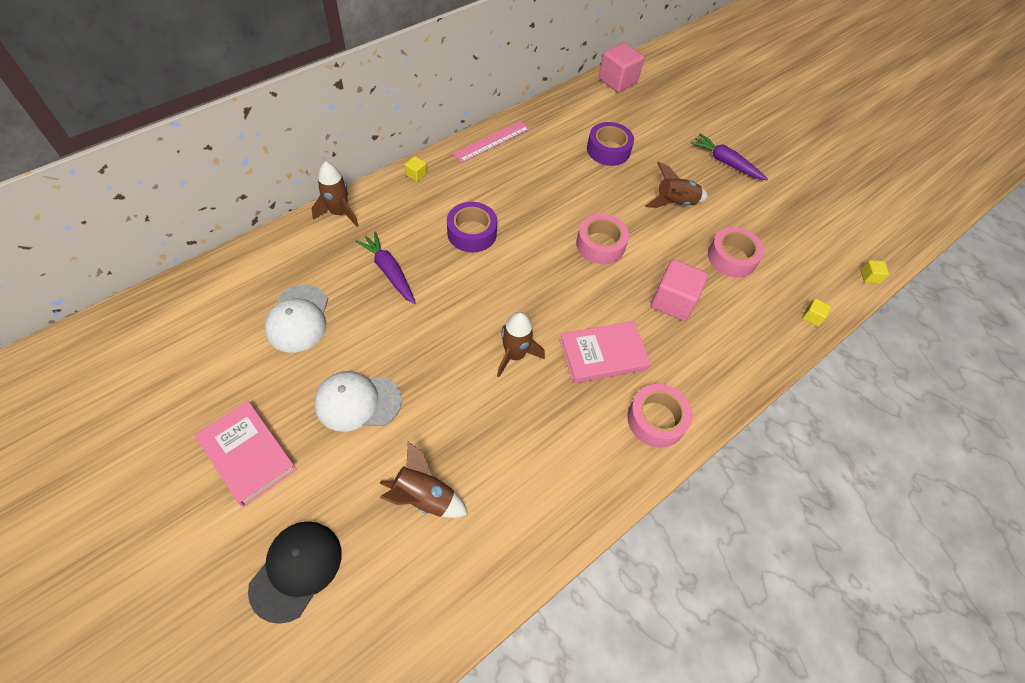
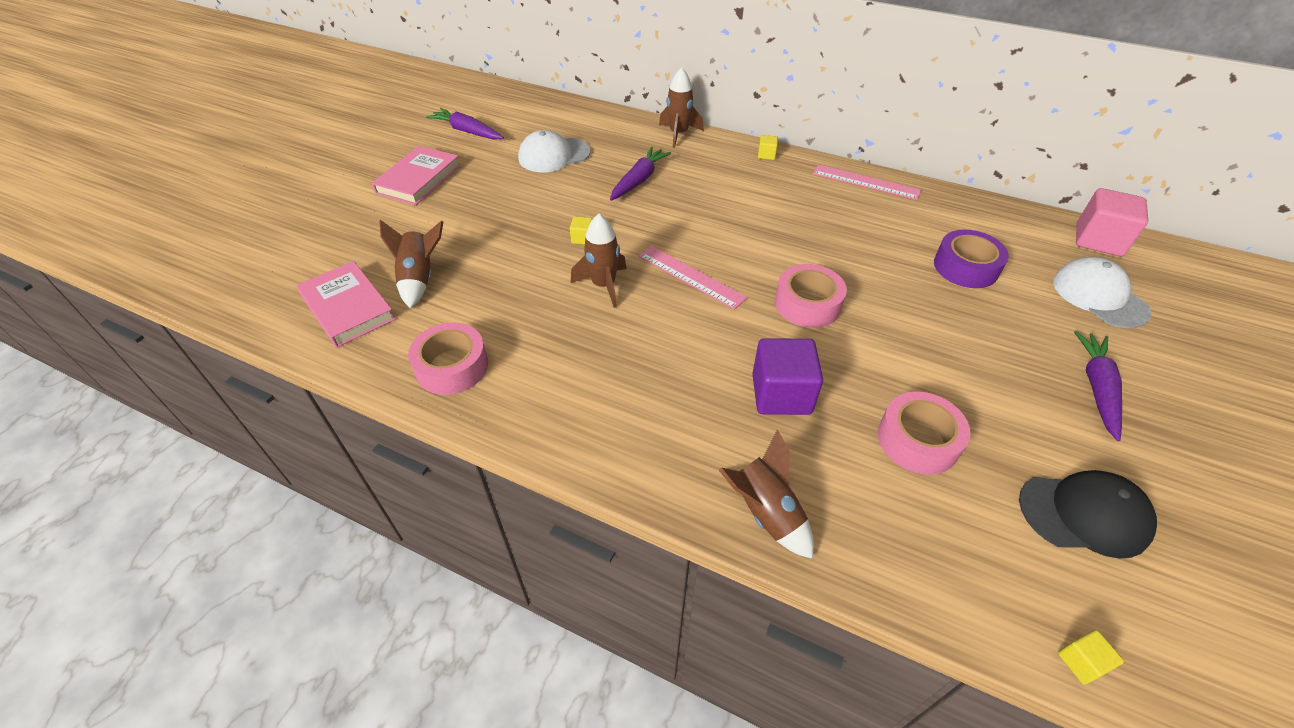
camera: 70 degrees right, 10 degrees down
(184, 380) = (467, 131): none -> purple carrot
(296, 570) = (332, 236): black cap -> black cap (1084, 514)
(357, 402) = (493, 211): white cap -> white cap (1099, 296)
(472, 233) = (730, 210): purple tape -> none
(536, 295) = (690, 276): none -> pink ruler
(603, 355) = (652, 352): pink book -> pink book (347, 307)
(656, 419) = (593, 424): pink tape -> pink tape (452, 366)
(673, 301) = (781, 394): pink cube -> purple cube
(674, 203) = (950, 352): brown rocket -> brown rocket (765, 512)
(812, 317) = (900, 576): yellow cube -> yellow cube (582, 238)

